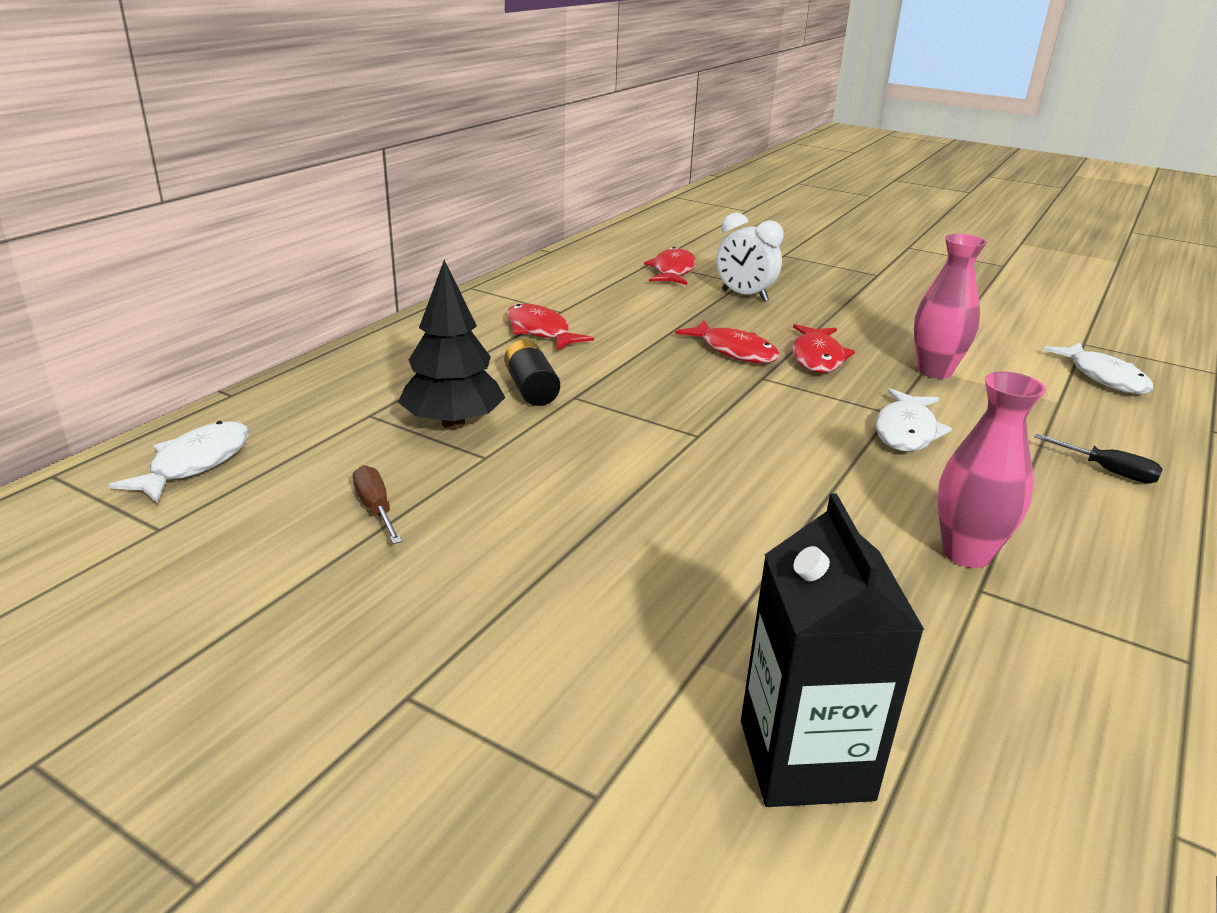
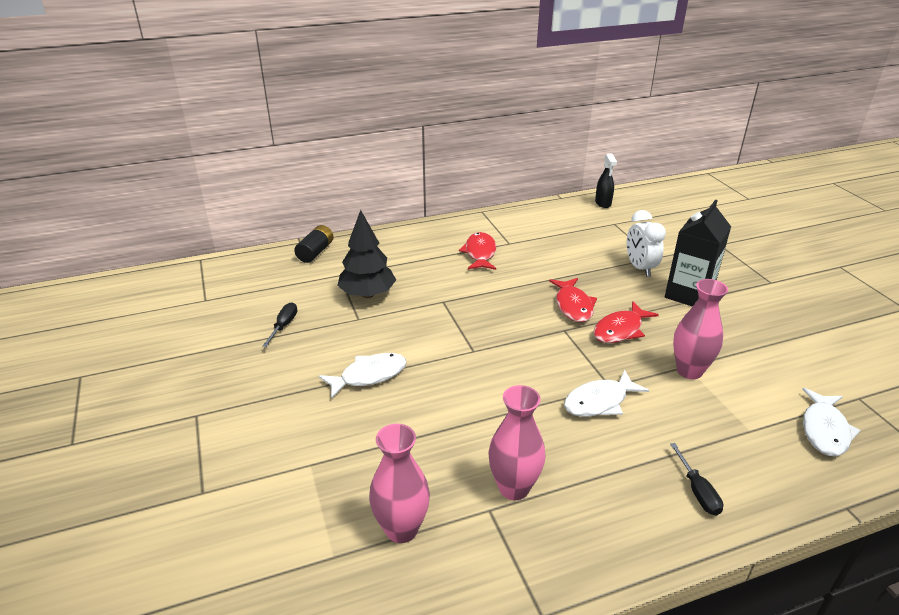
camera: 40 degrees right, 5 degrees up
(195, 464) = (248, 274): white fish -> white fish (369, 376)
(376, 509) = (284, 326): brown screwdriver -> black screwdriver
(531, 389) = (428, 288): black battery -> black battery (315, 252)
(608, 245) = (603, 203): none -> black spray bottle
(672, 271) = (618, 234): red fish -> none
(805, 759) = (288, 530): black carton -> black carton (688, 294)
(932, 666) = (401, 529): none -> pink vase

